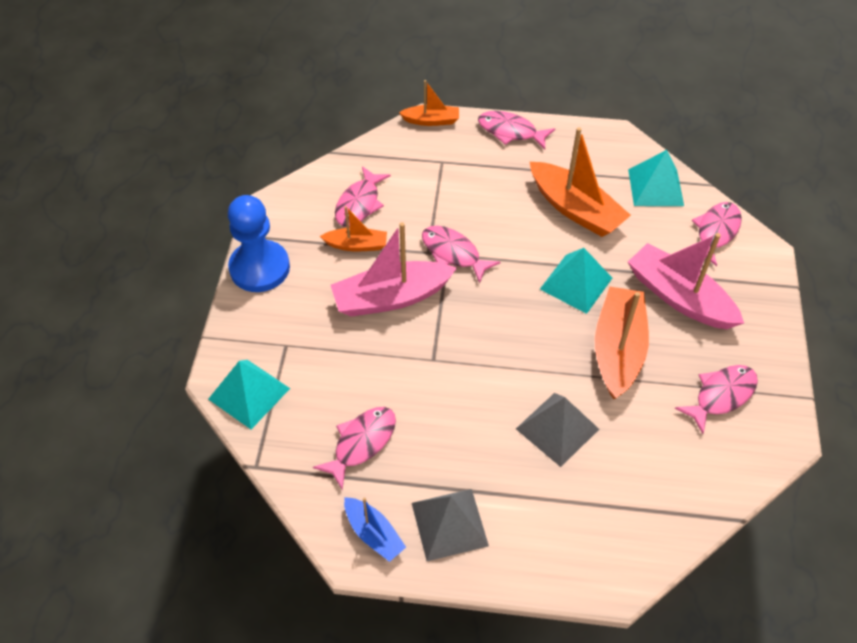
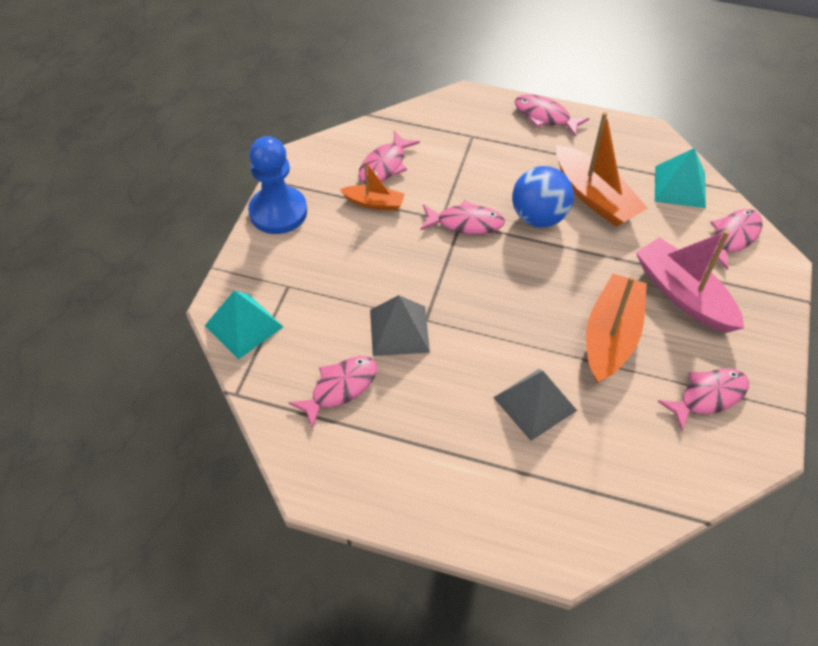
camera: 10 degrees right, 0 degrees up
(374, 534) = (334, 475): blue boat -> none
(391, 298) = (397, 256): pink boat -> none
(431, 120) = (470, 97): orange boat -> none
(449, 524) = (409, 478): grey pyramid -> grey pyramid (399, 330)
(453, 253) = (465, 223): pink fish -> pink fish turned 135 degrees clockwise
(524, 237) = (538, 217): none -> blue ball
(576, 283) = (581, 267): turquoise pyramid -> none

